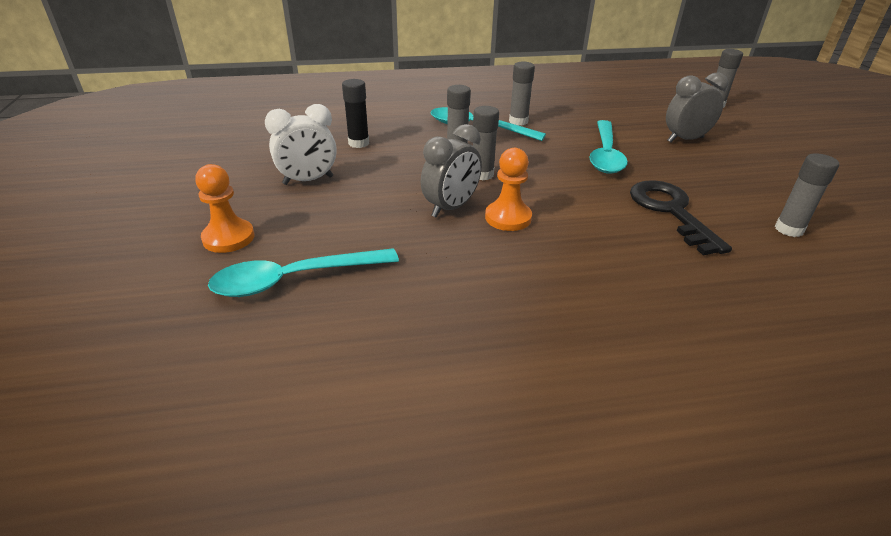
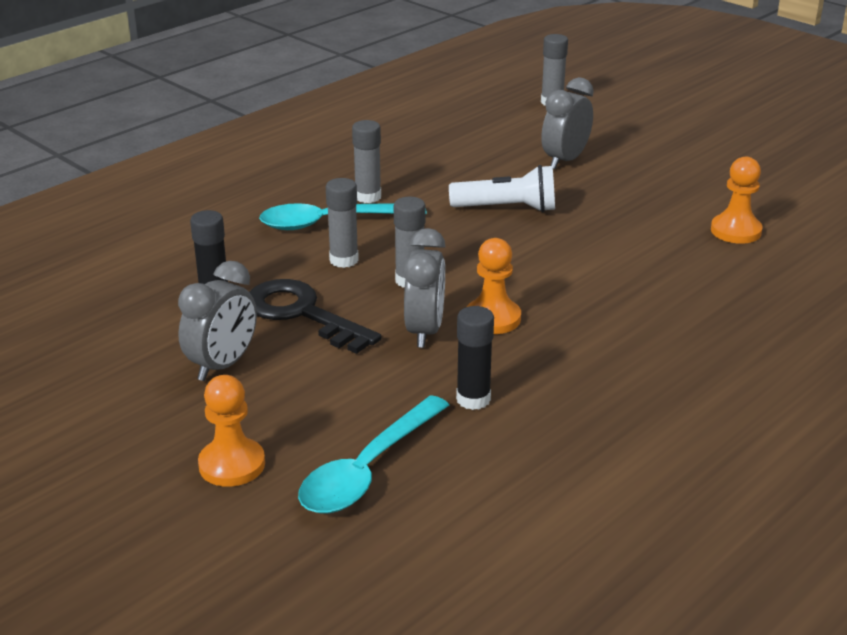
camera: 35 degrees left, 5 degrees down
(308, 180) = (223, 365): white clock -> grey clock
(424, 265) = (473, 399): none -> black glue stick
(605, 155) = (507, 208): turquoise spoon -> white flashlight
(671, 211) = (629, 251): black key -> black key (302, 314)
(789, 229) = (735, 231): grey glue stick -> orange pawn

